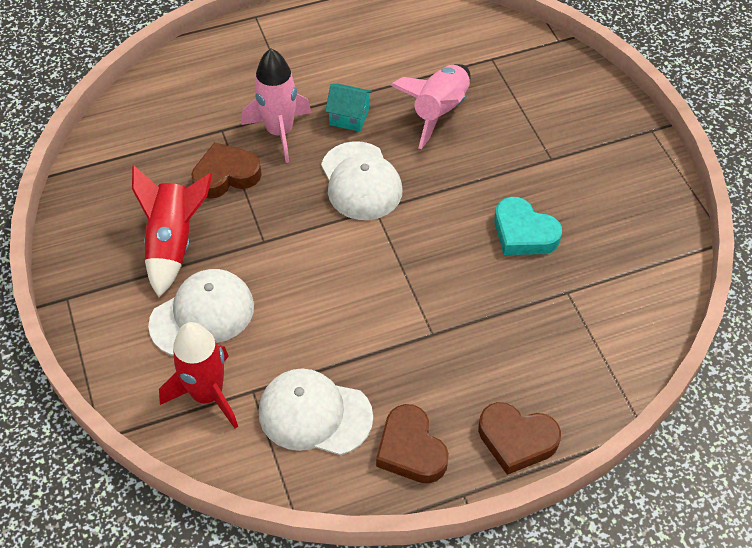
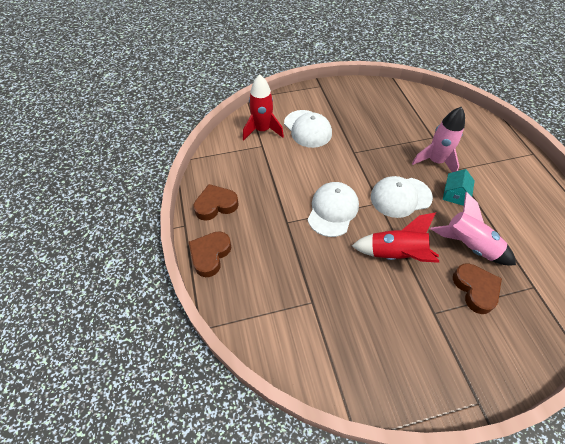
camera: 95 degrees right, 0 degrees up
(173, 243) = (352, 119): red rocket -> red rocket (396, 254)
(226, 175) = (399, 138): brown heart -> brown heart (475, 289)
(314, 414) = (244, 168): white cap -> white cap (332, 210)
(523, 233) = (362, 282): turquoise heart -> none

